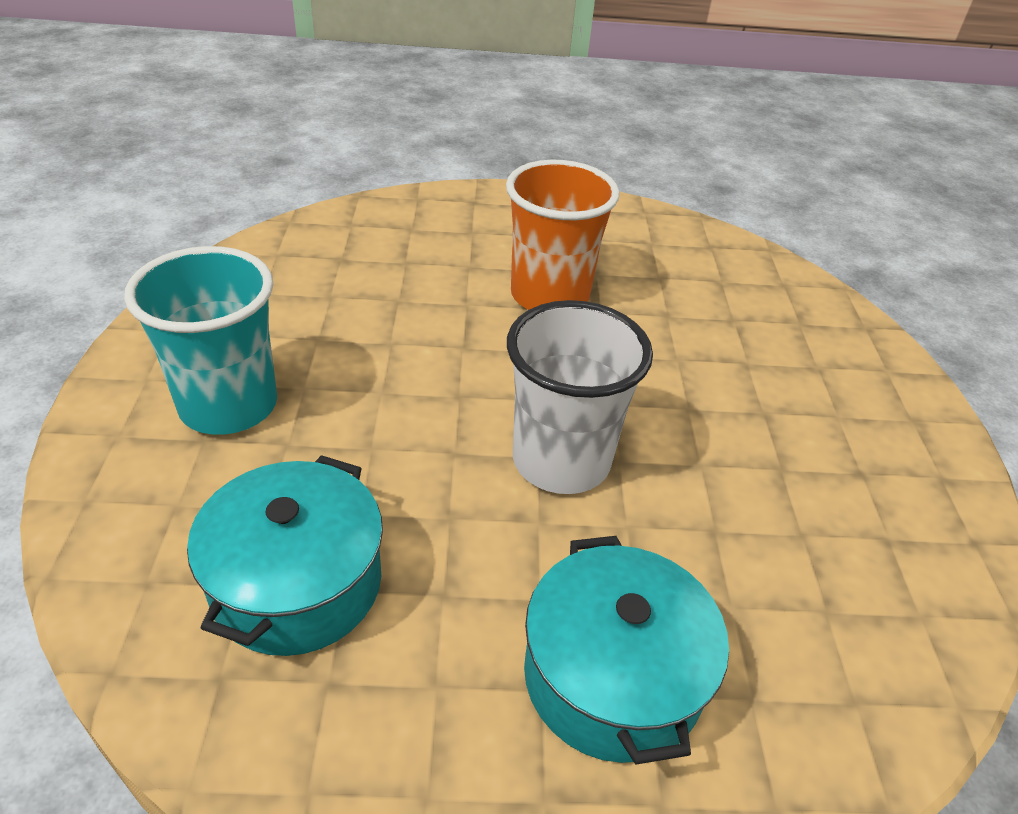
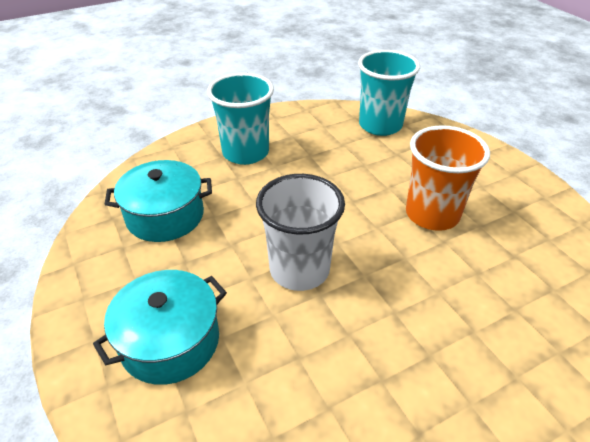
camera: 65 degrees right, 0 degrees up
(327, 243) = (380, 125): none -> turquoise cup

